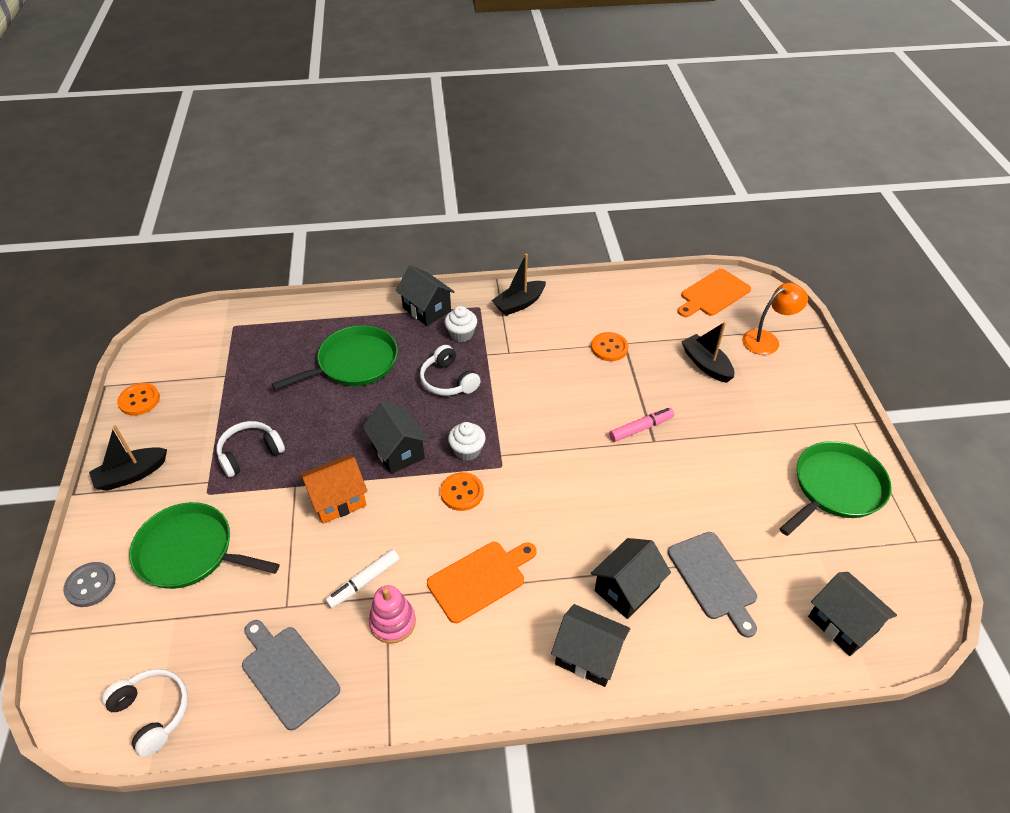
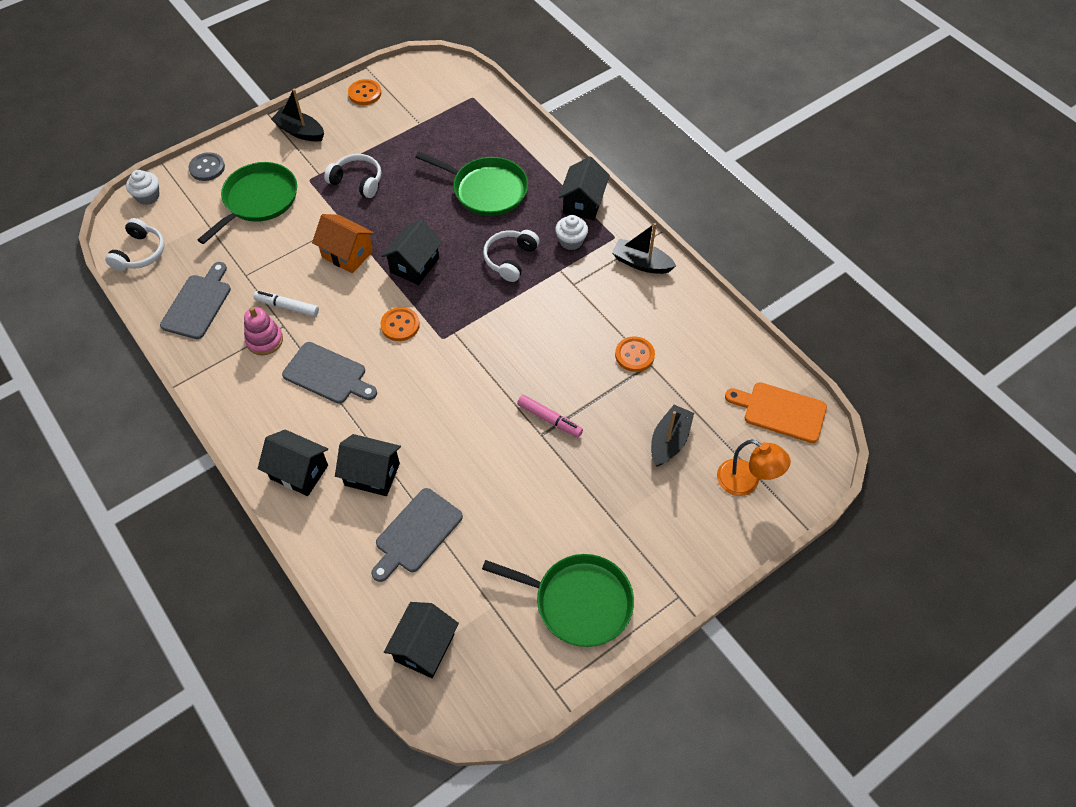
camera: 60 degrees right, 10 degrees up
(190, 552) = (258, 200): green pan -> green pan turned 45 degrees clockwise
(467, 450) = (444, 308): white cupcake -> white cupcake (148, 196)
(480, 579) = (327, 374): orange cutting board -> grey cutting board
(588, 656) = (299, 472): black house -> black house turned 60 degrees counterclockwise

